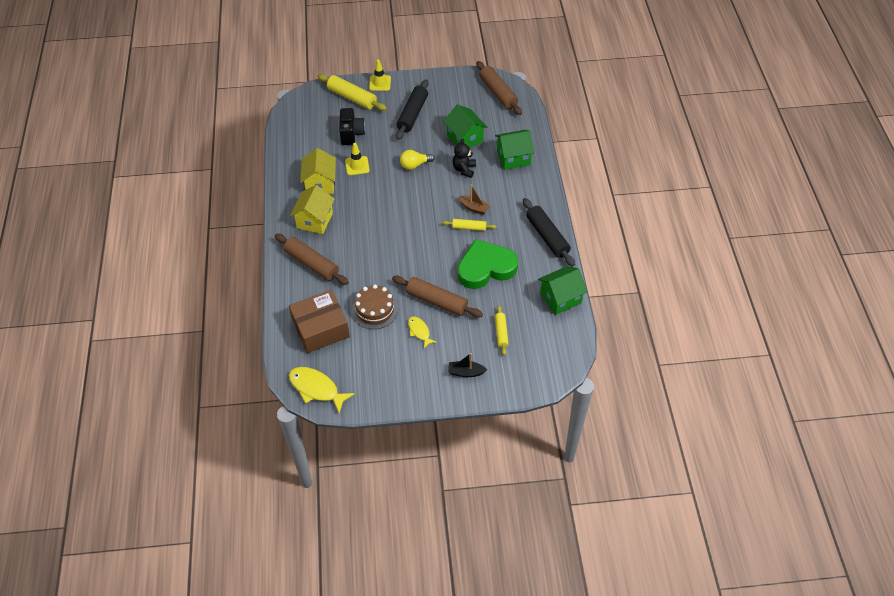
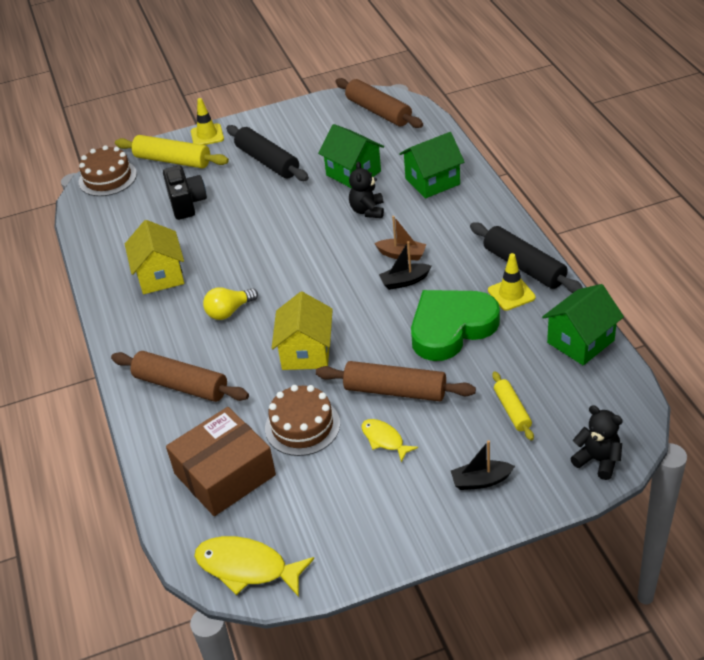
camera: 10 degrees left, 10 degrees down
(307, 100) = (107, 178): none -> brown cake
(315, 220) = (167, 325): yellow house -> yellow house (306, 352)
(357, 166) = (208, 241): yellow traffic cone -> yellow traffic cone (511, 294)
(412, 114) = (267, 161): black rolling pin -> black rolling pin turned 45 degrees counterclockwise
(415, 165) = (293, 221): yellow light bulb -> yellow light bulb (229, 311)
(469, 228) = (404, 281): yellow rolling pin -> black boat
(538, 378) = (598, 460): none -> black teddy bear

